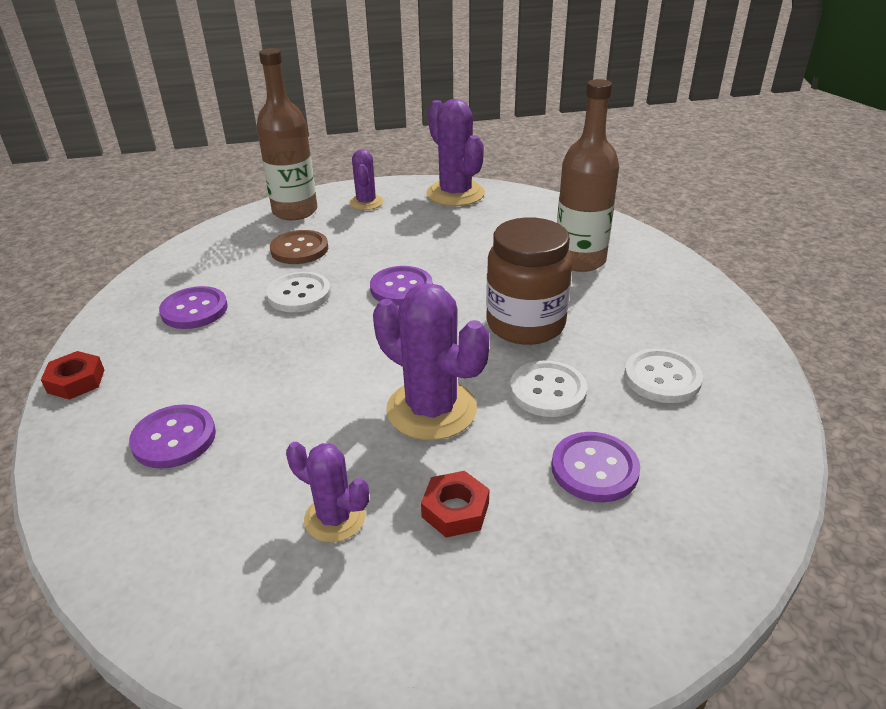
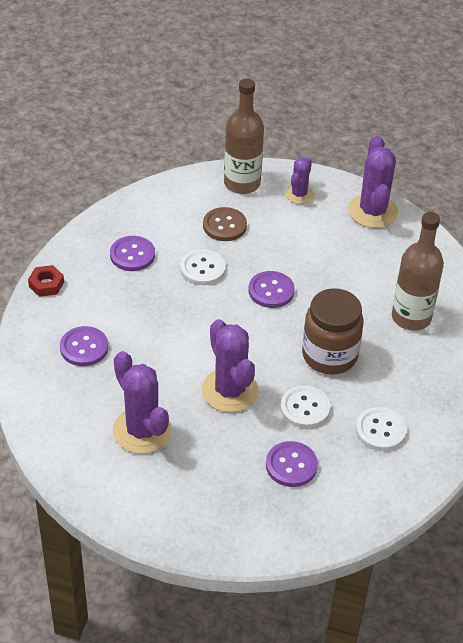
camera: 25 degrees right, 10 degrees up
(335, 518) = (142, 430): purple cactus -> purple cactus, size x1.73
(455, 510) = (203, 453): red nut -> none

